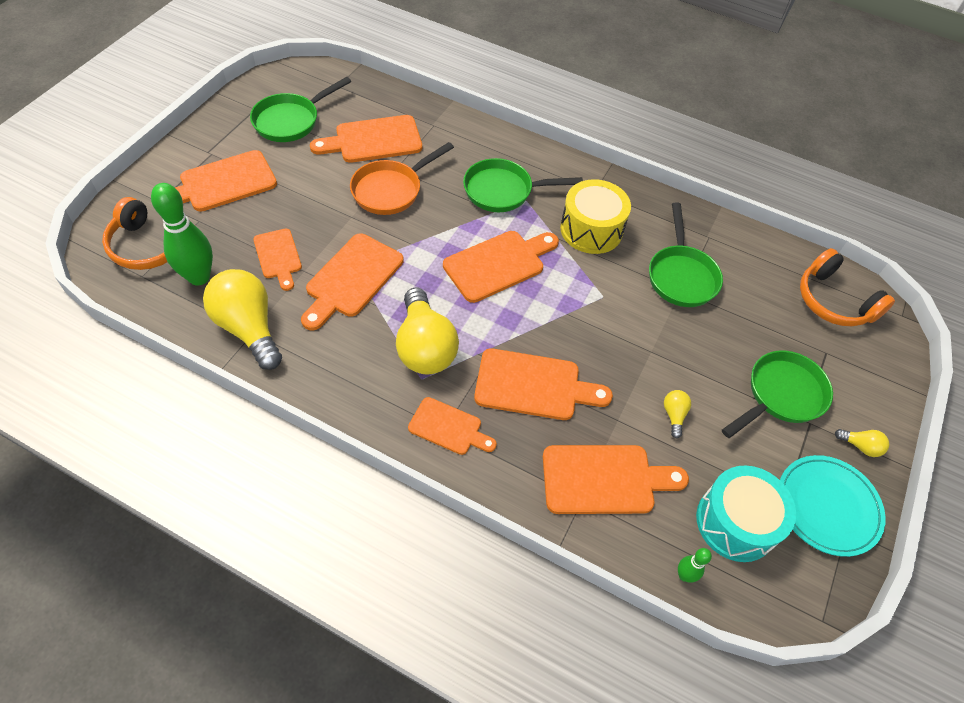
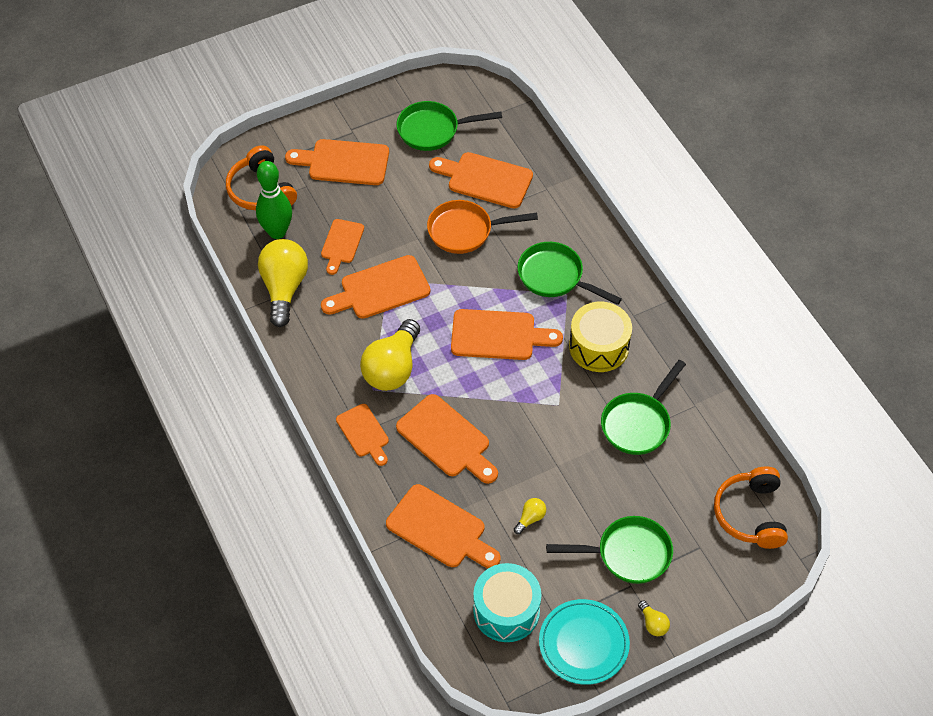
camera: 40 degrees right, 0 degrees up
(684, 575) = (439, 618): green bowling pin -> none

